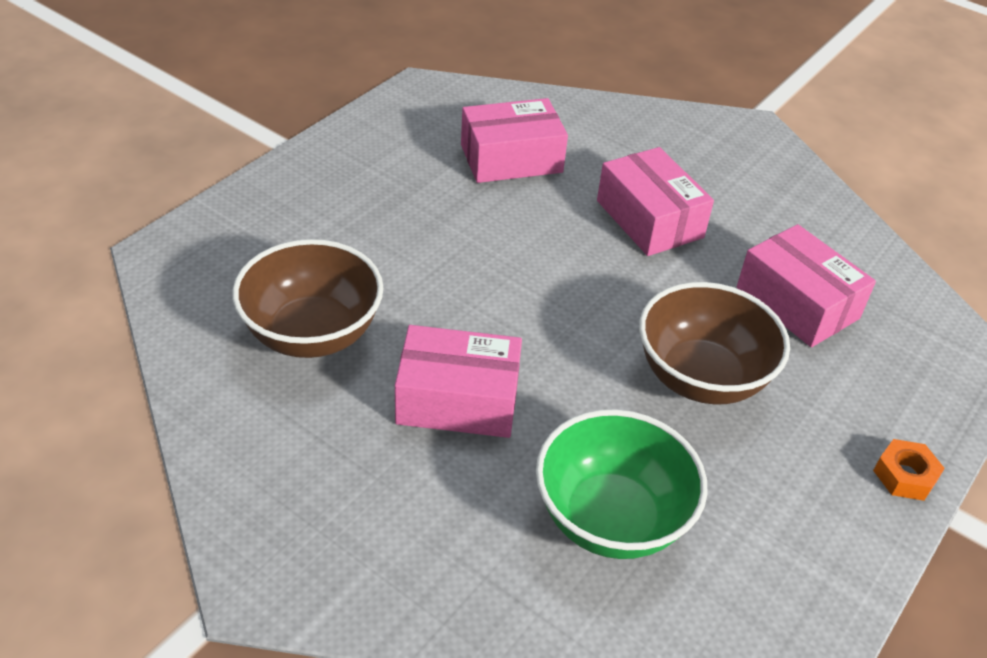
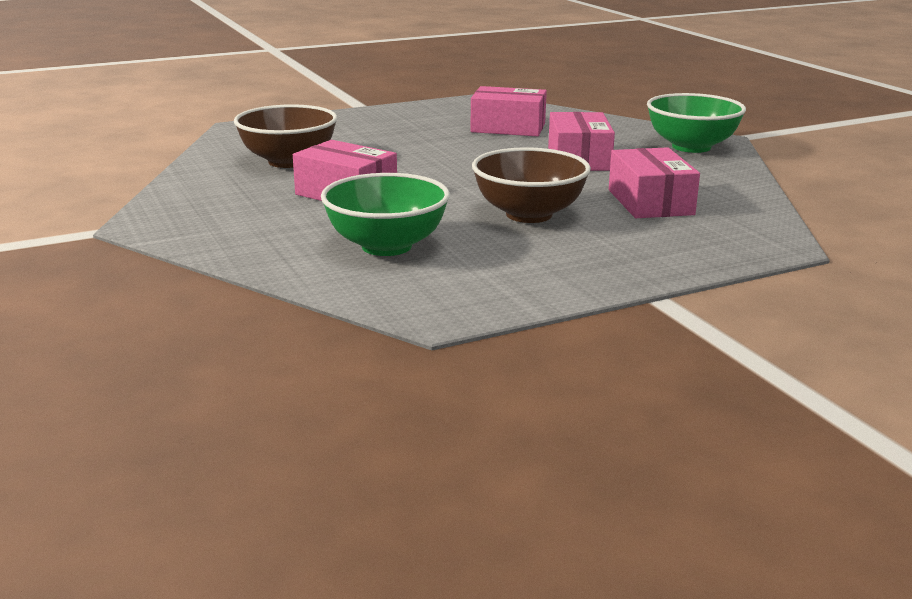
camera: 30 degrees right, 20 degrees down
(740, 153) = (691, 147): none -> green bowl
(905, 475) = (637, 273): orange nut -> none

